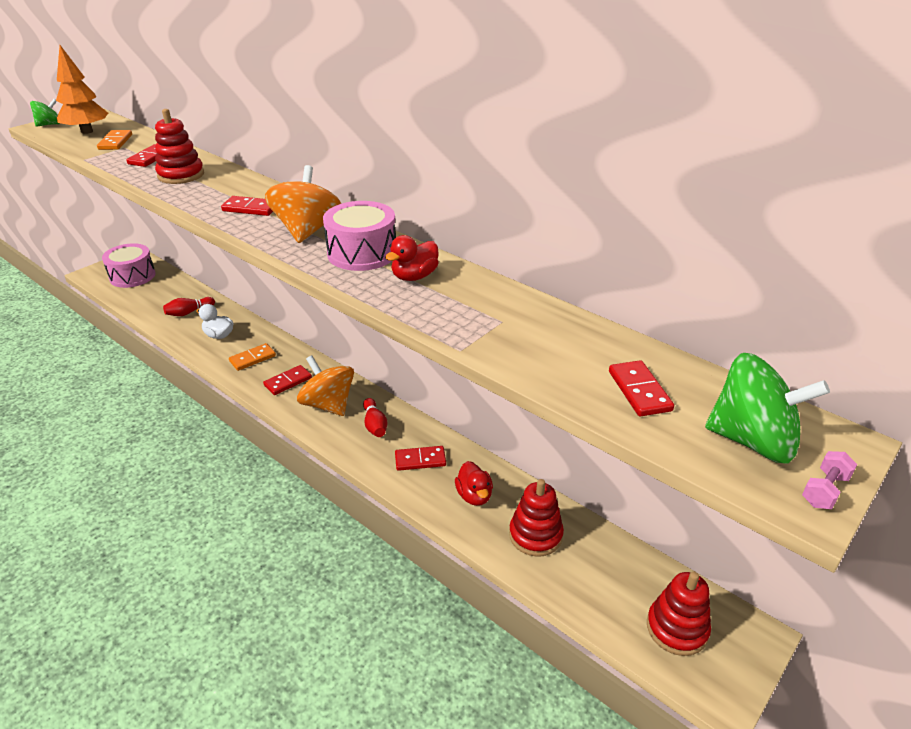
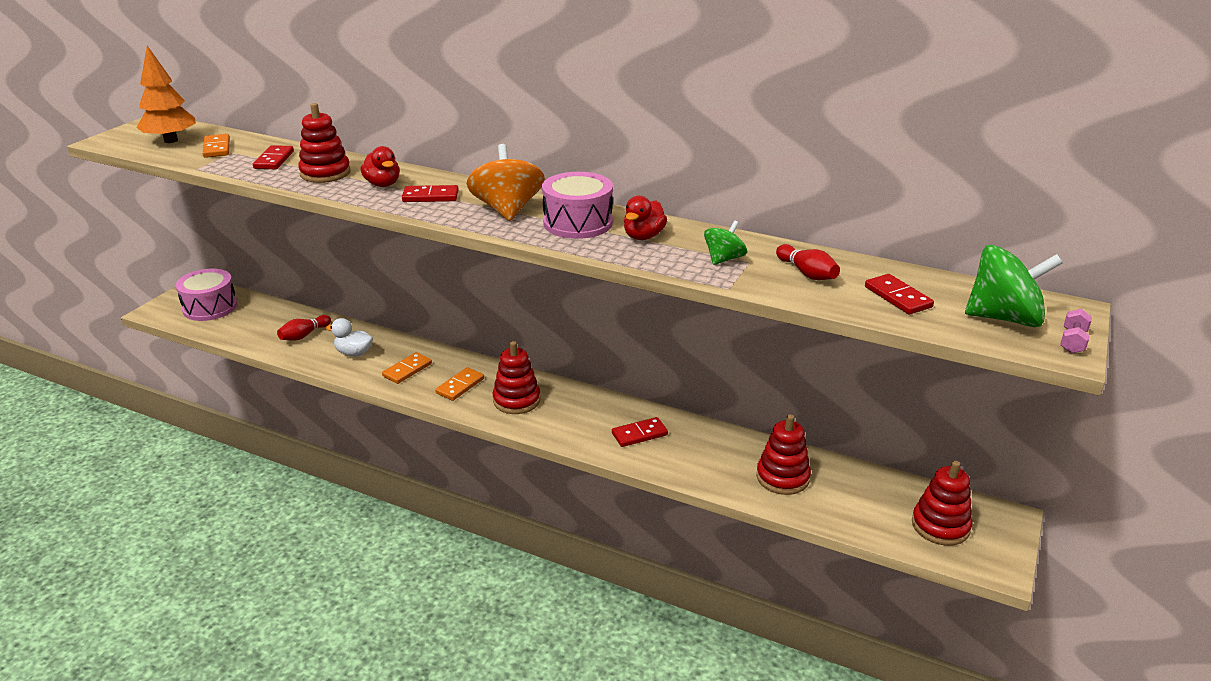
camera: 15 degrees left, 5 degrees down
(50, 125) = (117, 137): green spinning top -> green spinning top (724, 259)
(288, 382) = (460, 386): red domino -> orange domino
(328, 404) = (516, 400): orange spinning top -> red stacking toy
(375, 425) = (576, 411): red bowling pin -> red bowling pin (807, 273)
(474, 496) = (708, 455): red duck -> red duck (383, 184)

